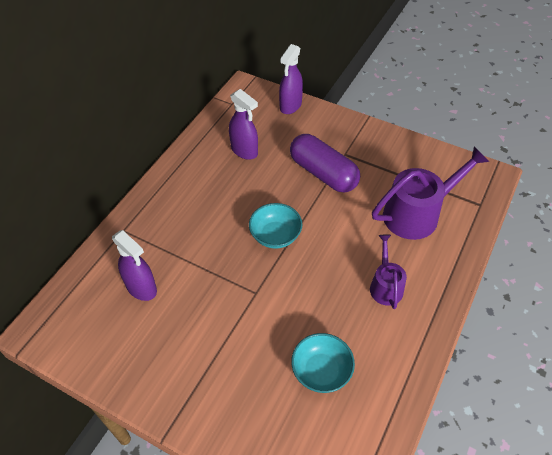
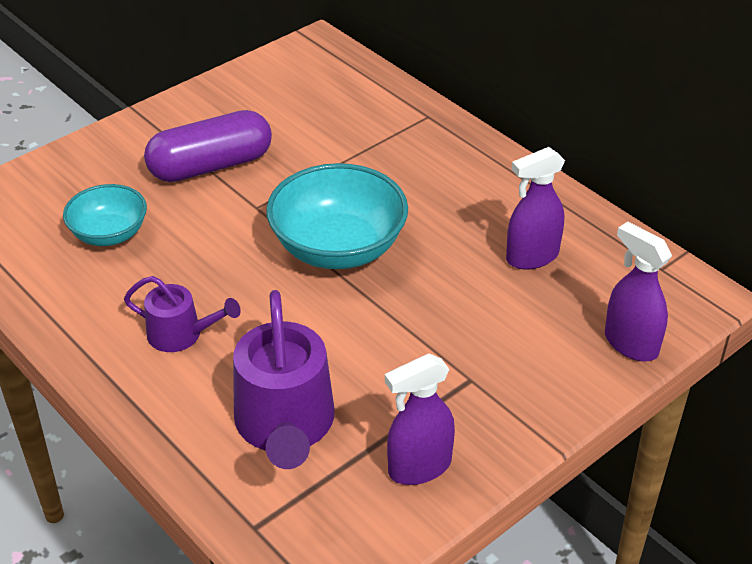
camera: 110 degrees right, 10 degrees down
(141, 288) = (326, 118): purple spray bottle -> purple spray bottle (419, 467)
(275, 236) = (338, 248): turquoise bowl -> turquoise bowl, size x1.67
(323, 173) = (436, 336): purple capsule -> purple capsule (211, 166)

